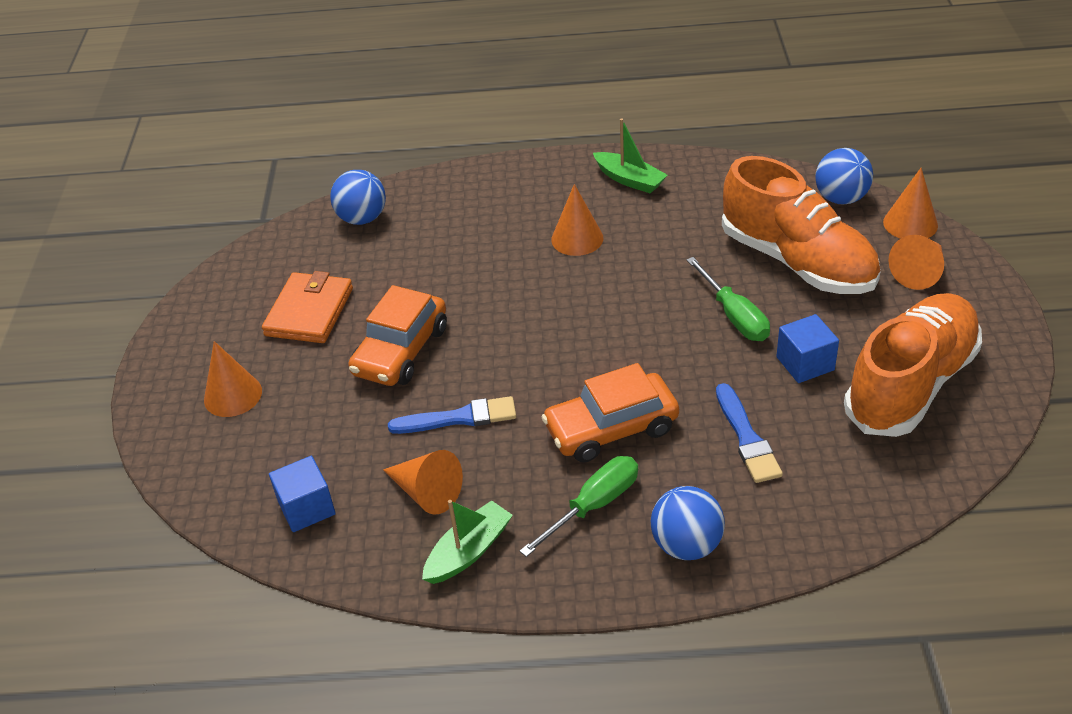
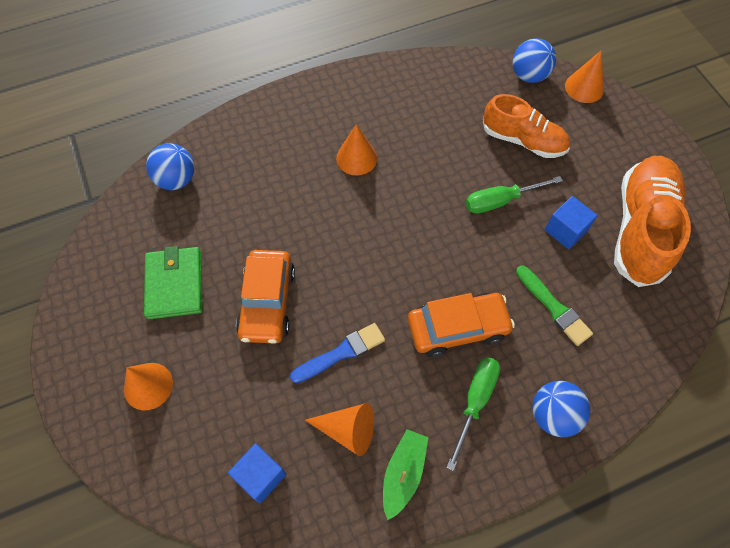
camera: 25 degrees left, 20 degrees up
(309, 312) = (175, 284): orange wallet -> green wallet
(611, 428) = (457, 328): orange car -> orange car turned 150 degrees counterclockwise
(629, 180) = (372, 92): green boat -> none
(734, 316) = (500, 201): green screwdriver -> green screwdriver turned 120 degrees clockwise
(746, 438) = (554, 307): blue brush -> green brush
(797, 262) = (523, 140): orange shoe -> orange shoe, size x0.66
(919, 272) = (607, 129): orange cone -> none

